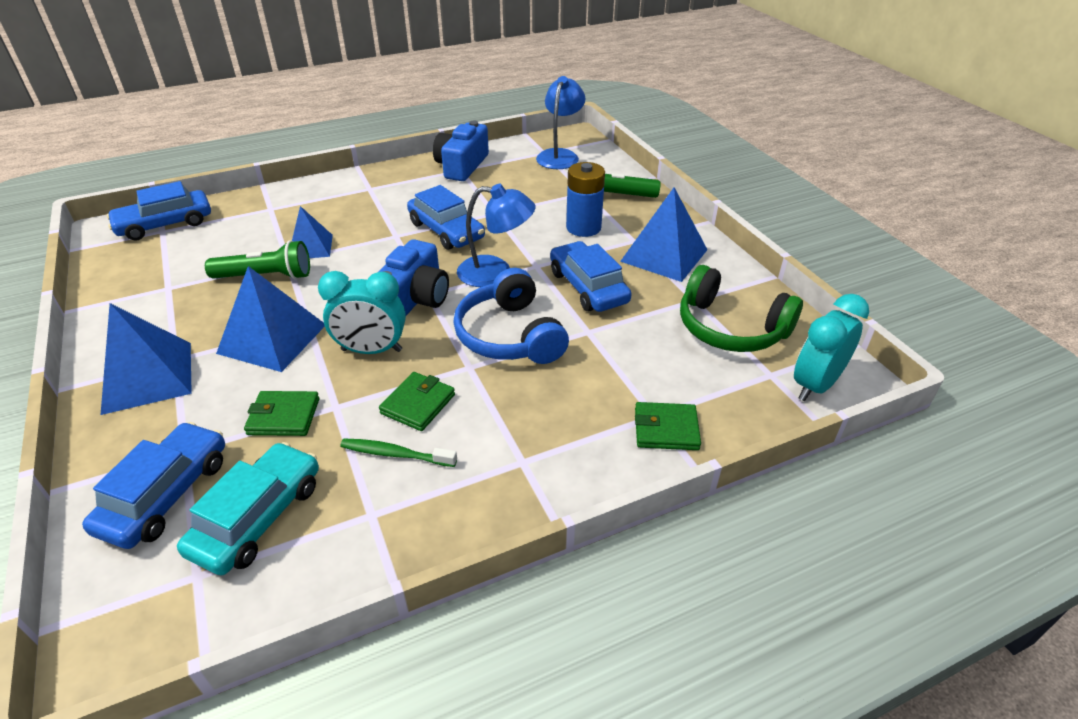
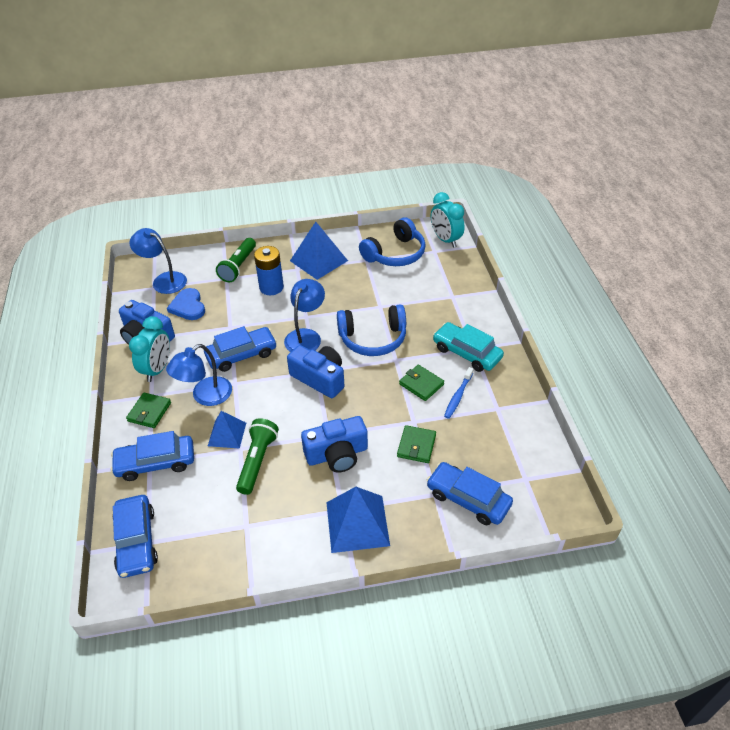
camera: 75 degrees left, 5 degrees up
(258, 517) = (491, 455): turquoise car -> turquoise car (466, 353)
(272, 338) = (337, 454): blue pyramid -> blue camera
(371, 221) = (205, 396): none -> blue lamp
(371, 350) = (366, 402): turquoise clock -> turquoise clock (157, 369)
(396, 454) = (458, 396): green toothbrush -> blue toothbrush
(520, 179) = (188, 306): none -> blue heart
(588, 287) = (338, 298): blue car -> blue car (156, 463)
(666, 429) = (462, 295): green wallet -> green wallet (149, 412)
(730, 328) = (395, 254): green headphones -> blue headphones

